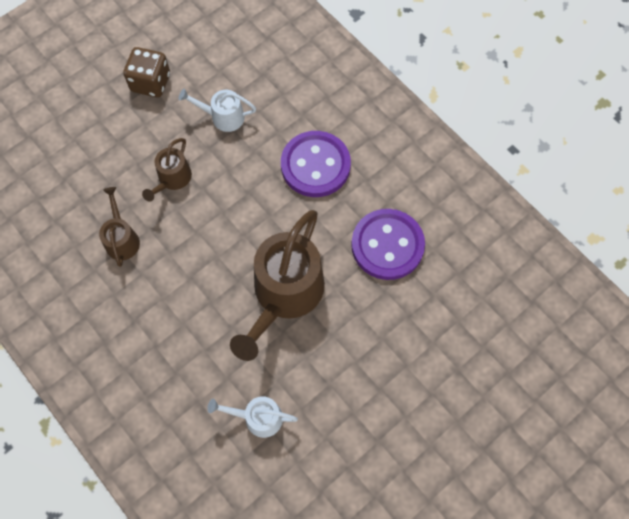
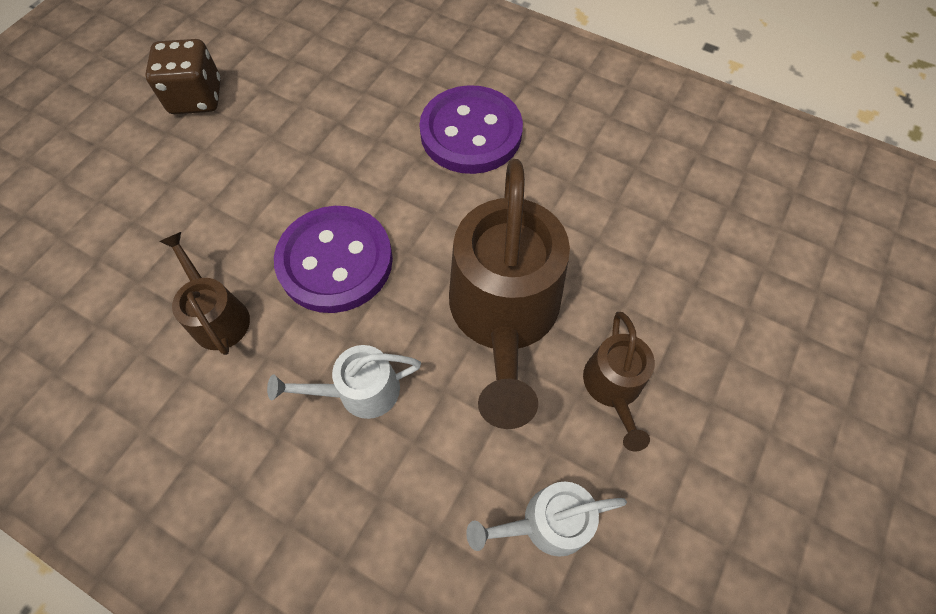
camera: 20 degrees left, 5 degrees down
(172, 179) = (270, 208): brown watering can -> brown watering can (613, 387)
(223, 117) = (317, 111): white watering can -> white watering can (360, 391)
(387, 245) = (617, 201): purple button -> purple button (335, 261)

